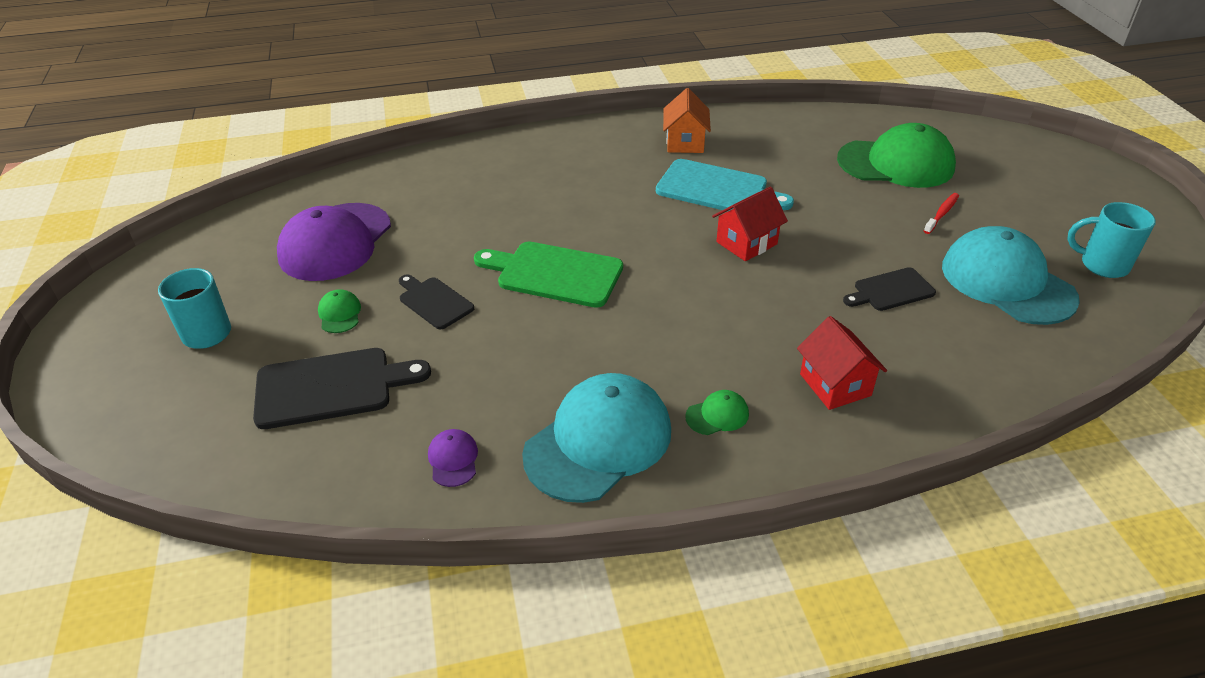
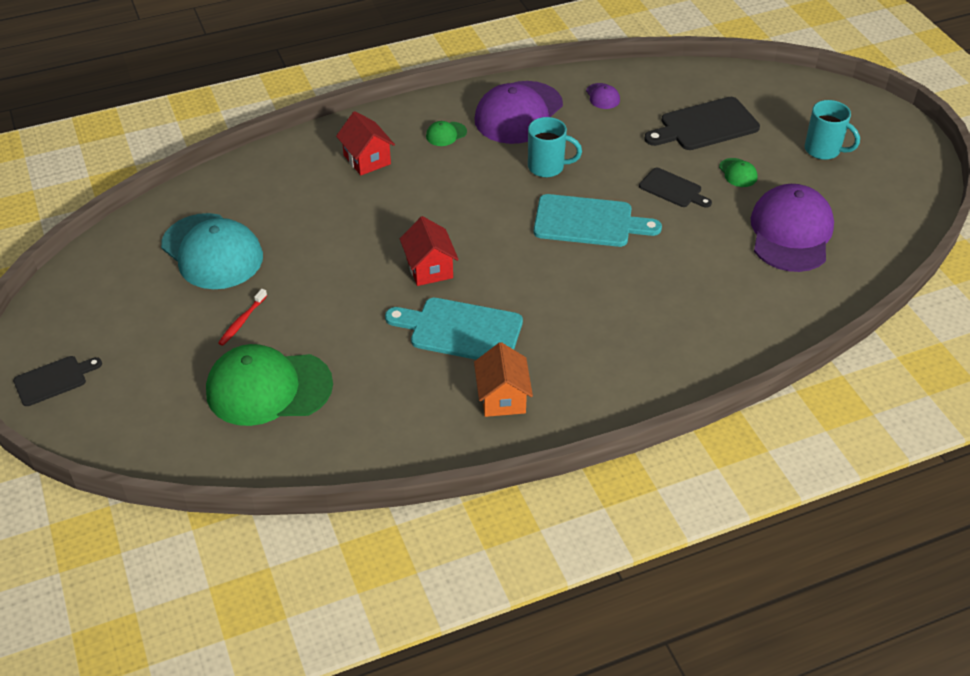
camera: 170 degrees right, 5 degrees up
(554, 274) = (588, 222): green cutting board -> turquoise cutting board
(598, 442) = (518, 113): turquoise cap -> purple cap
(746, 243) = (429, 268): red house -> red house turned 60 degrees counterclockwise
(891, 290) = (311, 234): black cutting board -> black cutting board (53, 380)
(1102, 265) = (121, 277): turquoise mug -> turquoise mug (547, 167)

